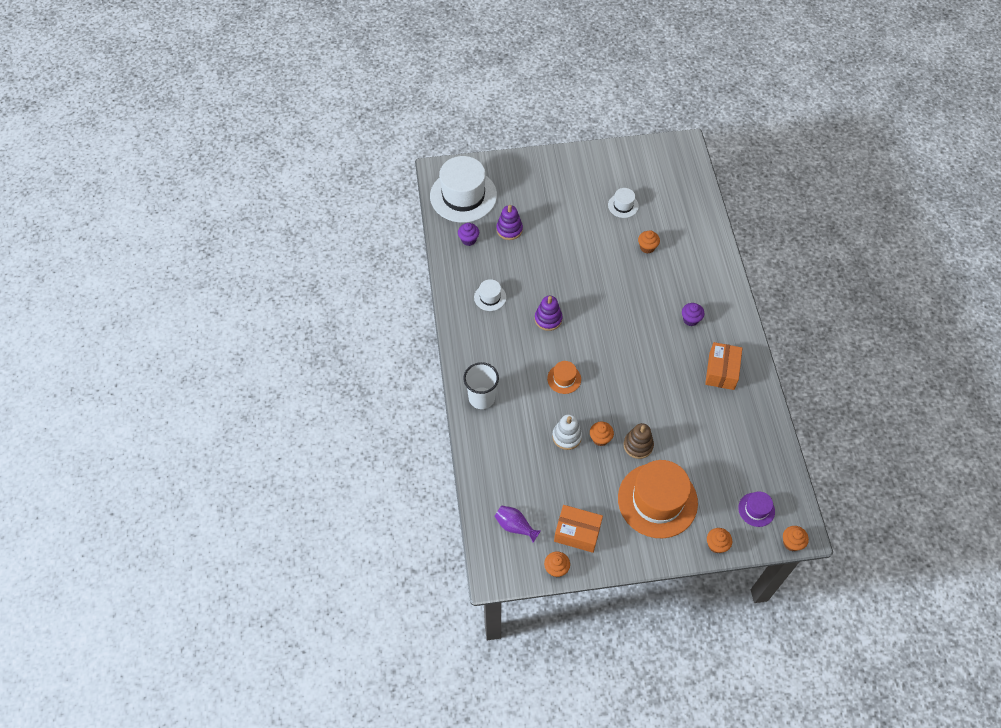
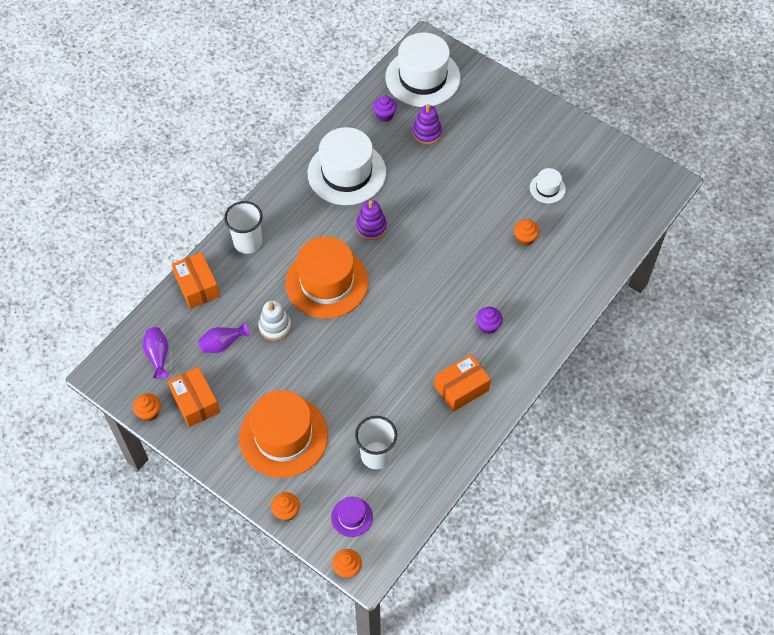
camera: 45 degrees right, 0 degrees up
(484, 457) = (197, 286): none -> orange box
(490, 297) = (346, 173): white hat -> white hat, size x2.20
(547, 478) = (222, 344): none -> purple vase
(564, 379) = (327, 282): orange hat -> orange hat, size x2.20
(600, 438) = (298, 351): orange cupcake -> none
(638, 445) = (320, 382): brown stacking toy -> none
(724, 458) = (376, 455): none -> white cup

